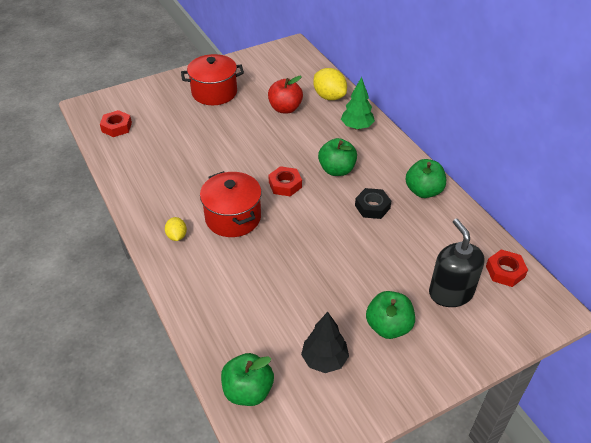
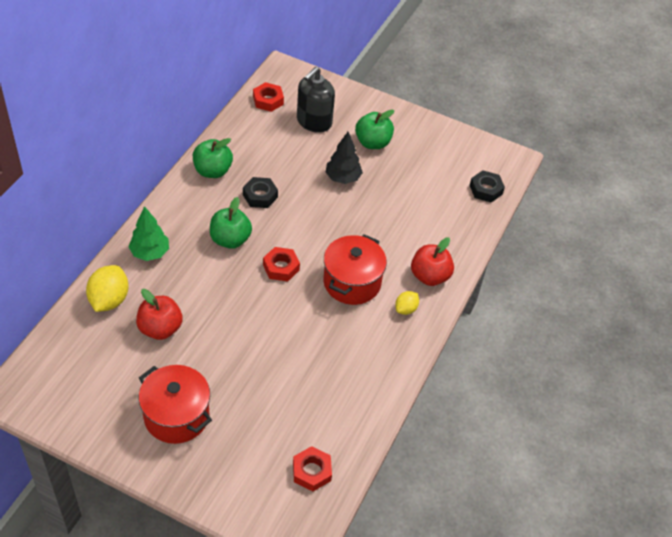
camera: 130 degrees left, 5 degrees up
(191, 271) = (430, 276): none -> red apple
(248, 391) = (486, 189): green apple -> black nut
(324, 360) = (428, 163): black tree -> black tree (343, 178)

